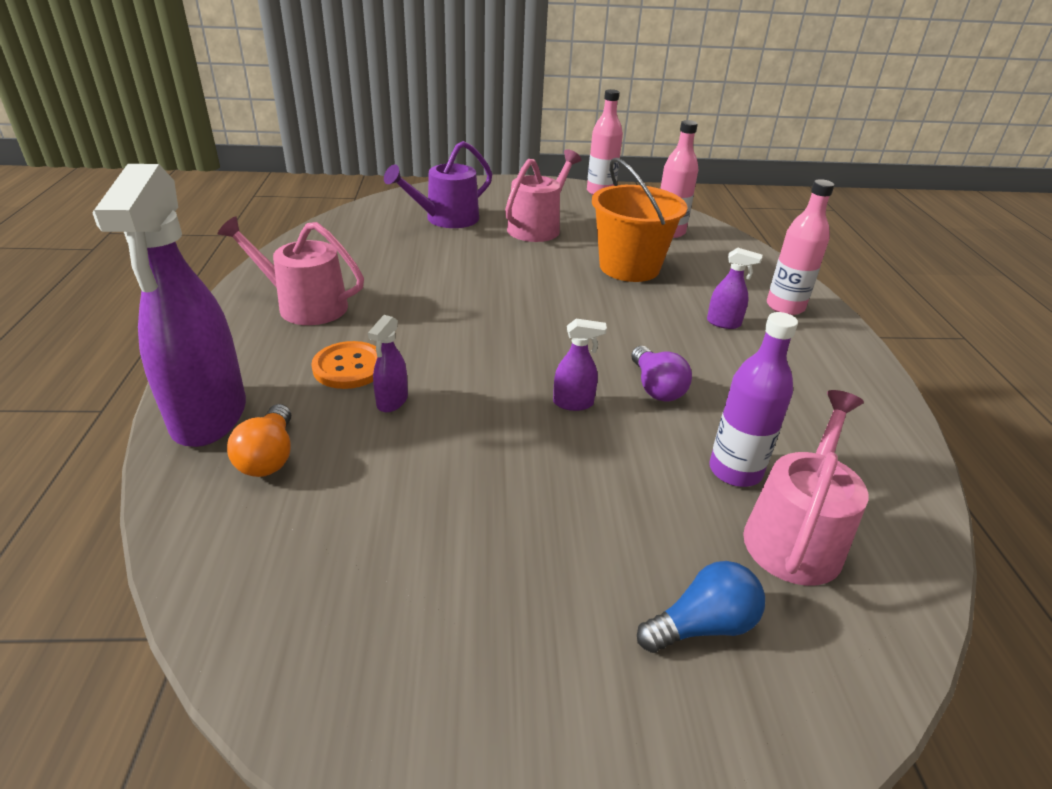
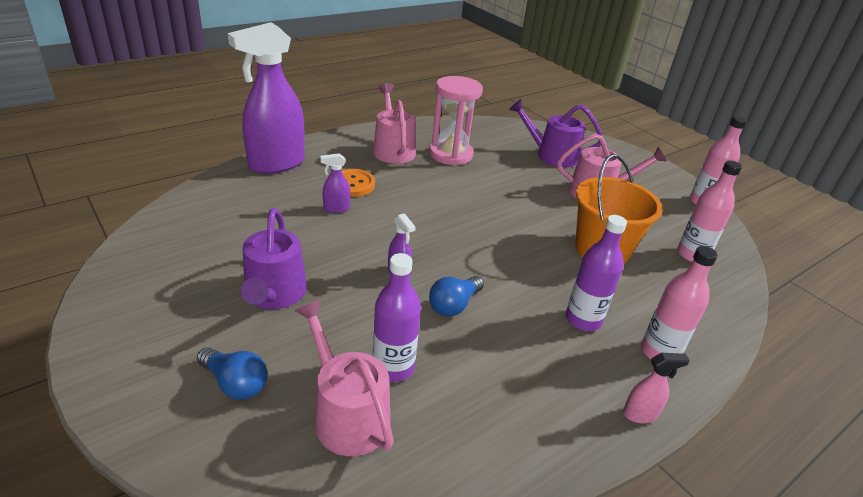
camera: 55 degrees right, 0 degrees up
(269, 456) = (262, 191): orange light bulb -> none
(369, 272) = (451, 154): none -> pink hourglass
(539, 526) = (274, 294): none -> purple watering can
(656, 387) = (454, 305): purple light bulb -> blue light bulb
(724, 323) = (583, 320): purple spray bottle -> purple bottle
(795, 535) = (347, 414): pink watering can -> pink watering can turned 120 degrees counterclockwise
(855, 351) = (640, 414): none -> pink spray bottle

